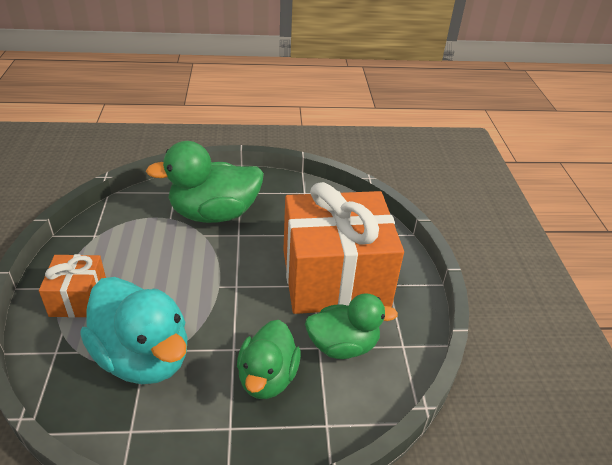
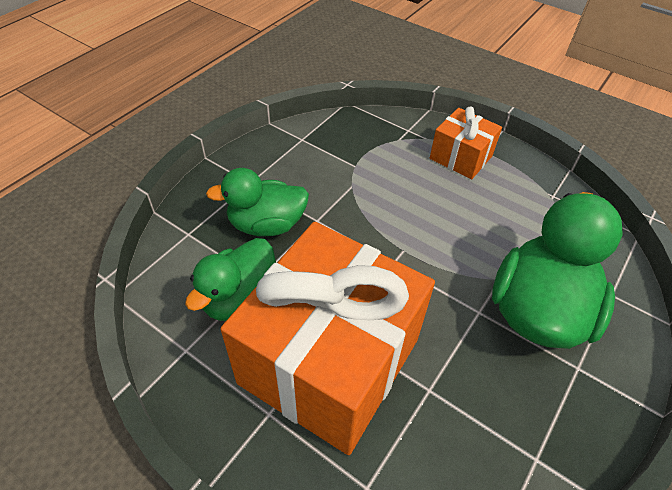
camera: 130 degrees right, 10 degrees up
(143, 357) = (360, 168): turquoise duck -> none
(267, 377) = (266, 225): green duck -> green duck turned 60 degrees counterclockwise

